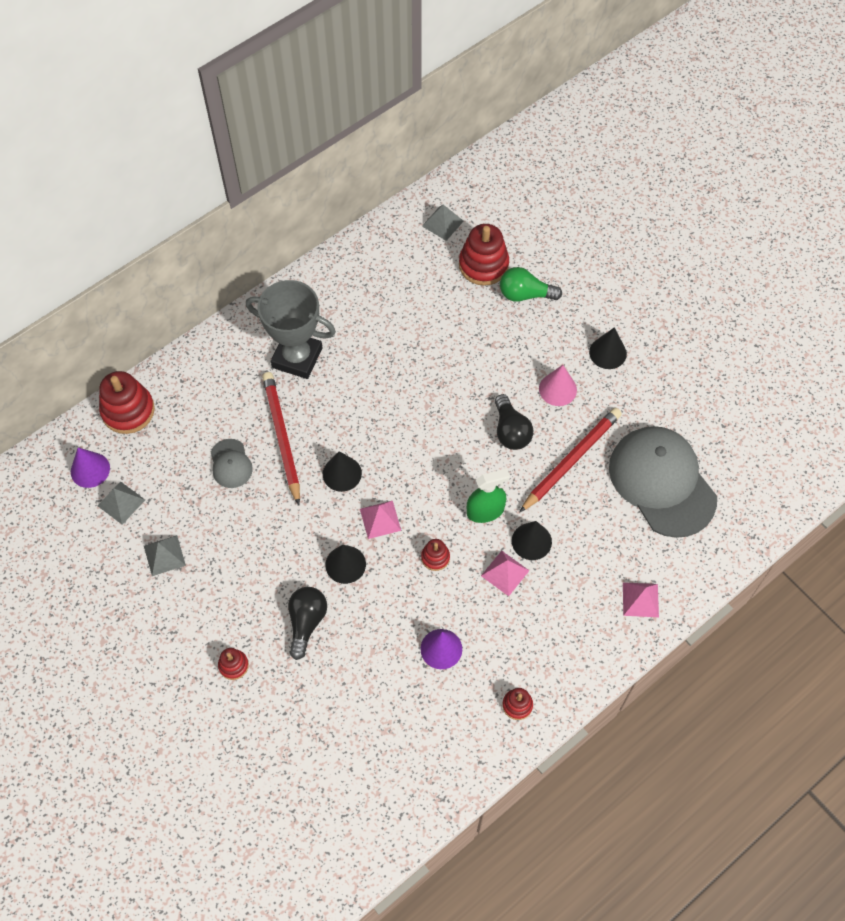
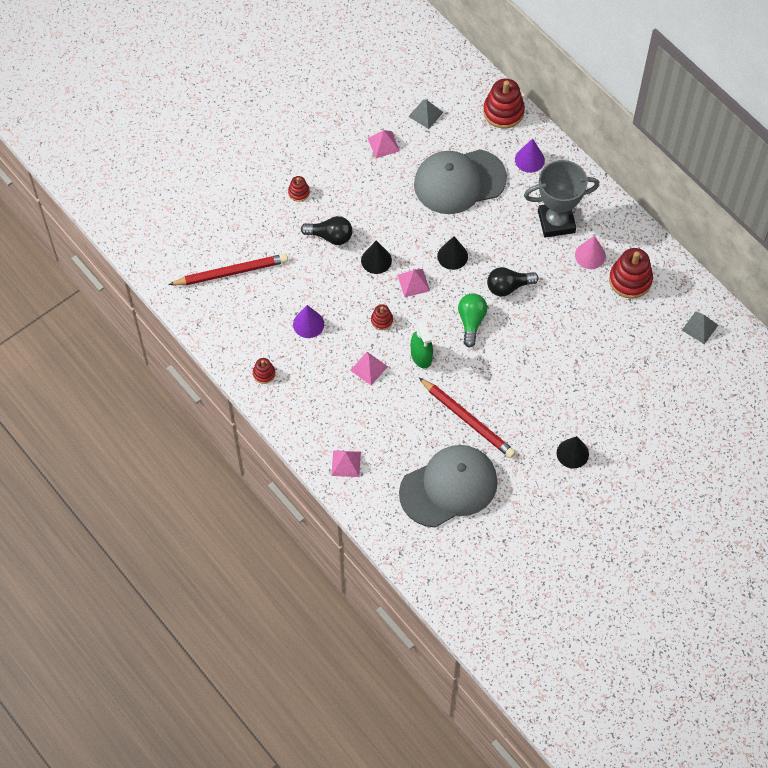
camera: 90 degrees right, 0 degrees up
(90, 470) = (452, 92): purple cone -> purple cone (529, 160)
(164, 555) = (383, 144): grey pyramid -> pink pyramid
(231, 464) = (459, 181): grey cap -> grey cap, size x2.23
(282, 437) = (483, 214): red pencil -> red pencil (231, 272)
(297, 358) = (556, 222): grey trophy -> grey trophy turned 60 degrees clockwise
(483, 265) = (657, 359): red stacking toy -> red stacking toy (630, 280)
(510, 431) = (493, 375): black light bulb -> black light bulb (508, 287)
(525, 294) = (629, 390): green light bulb -> green light bulb (471, 322)
(531, 541) = (395, 388): black cone -> none
(557, 389) = (534, 412): pink cone -> pink cone (590, 255)

